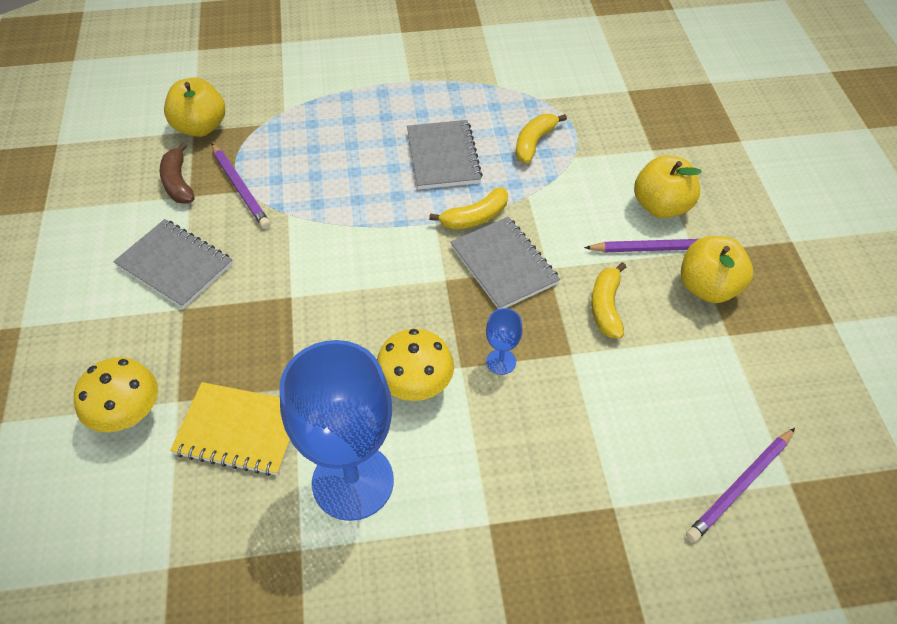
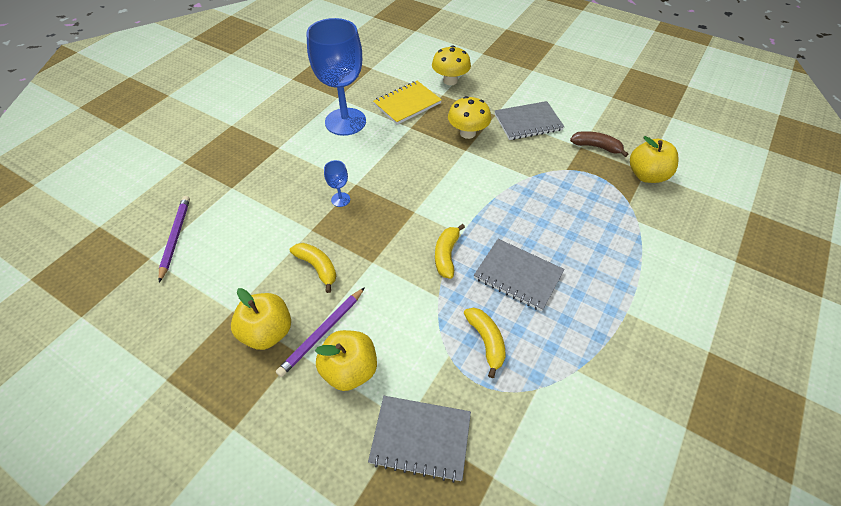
camera: 130 degrees right, 0 degrees up
(240, 188) = (570, 168): purple pencil -> none
(415, 385) = (365, 163): yellow mushroom -> yellow mushroom (467, 133)
(504, 265) = (396, 243): grey notebook -> grey notebook (420, 438)

